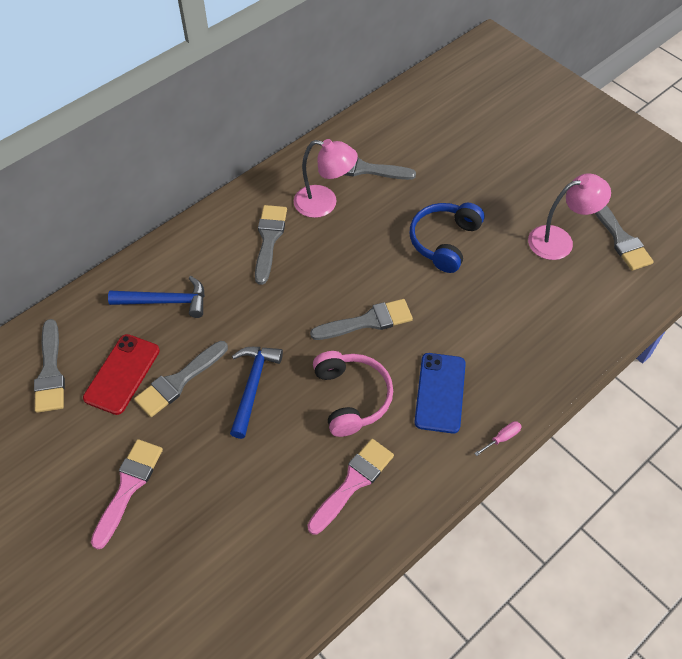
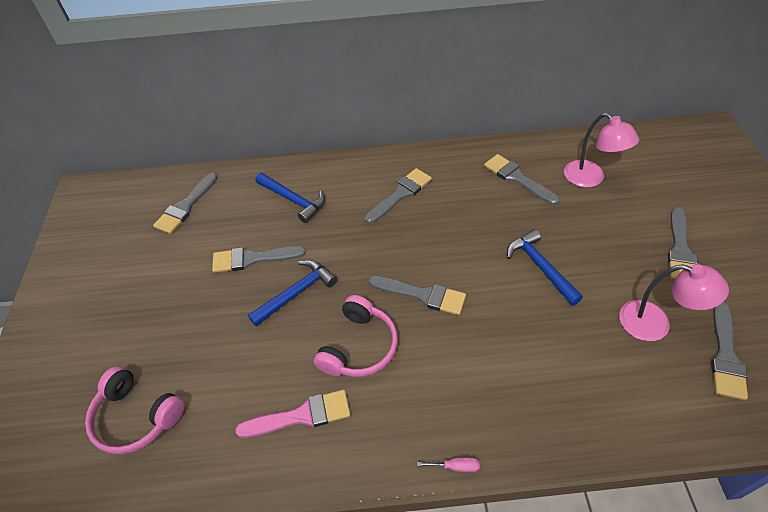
camera: 40 degrees right, 5 degrees down
(122, 374) = (223, 233): red phone -> none
(128, 487) = (157, 311): pink brush -> none
(205, 584) = (136, 417): none -> pink headphones
(324, 203) = (464, 189): pink lamp -> pink lamp (590, 178)
(440, 393) = (433, 389): blue phone -> none
(444, 241) = (540, 267): blue headphones -> blue hammer
(535, 167) = (680, 249): none -> grey brush

